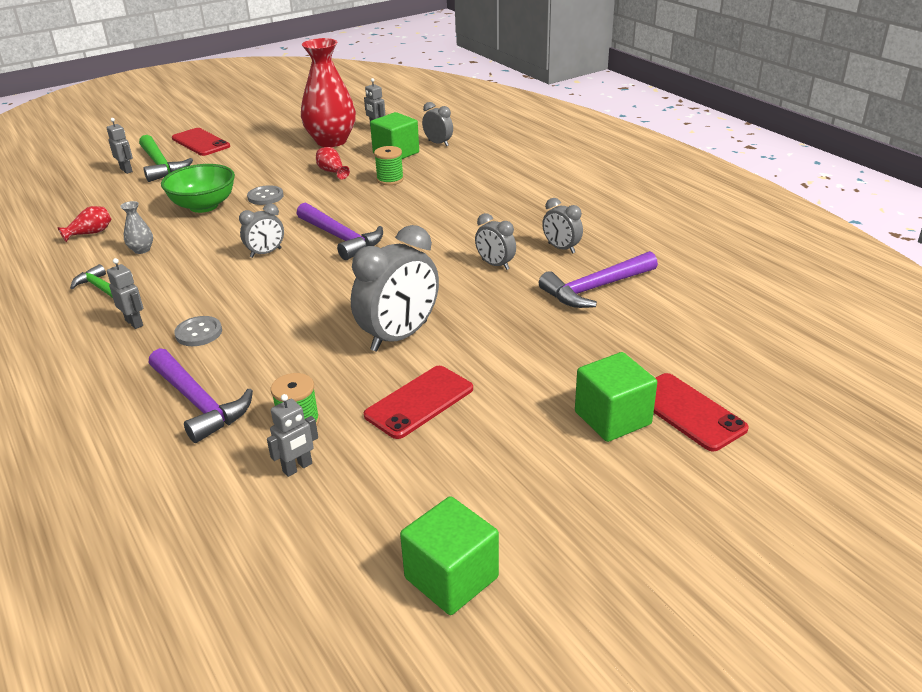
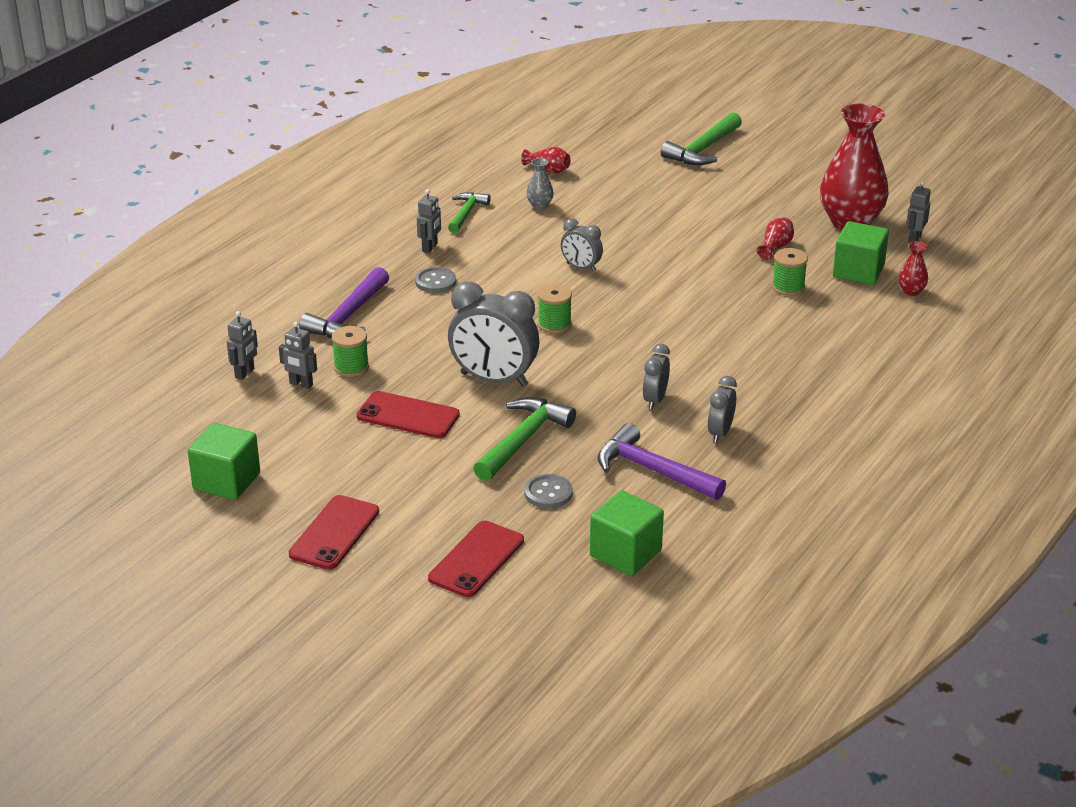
camera: 65 degrees right, 0 degrees up
(126, 170) = (677, 136): grey robot -> grey robot (245, 373)
(200, 142) = (774, 149): red phone -> red phone (334, 533)
(204, 206) = (641, 204): green bowl -> none
(265, 197) = (687, 229): grey button -> grey button (548, 493)
(340, 238) = (639, 297): purple hammer -> none
(340, 285) = (554, 324): none -> green spool
(438, 143) = (911, 291): grey clock -> red vase
(509, 342) = (523, 440): none -> green hammer
(612, 418) = (443, 519): green cube -> green cube (625, 553)

